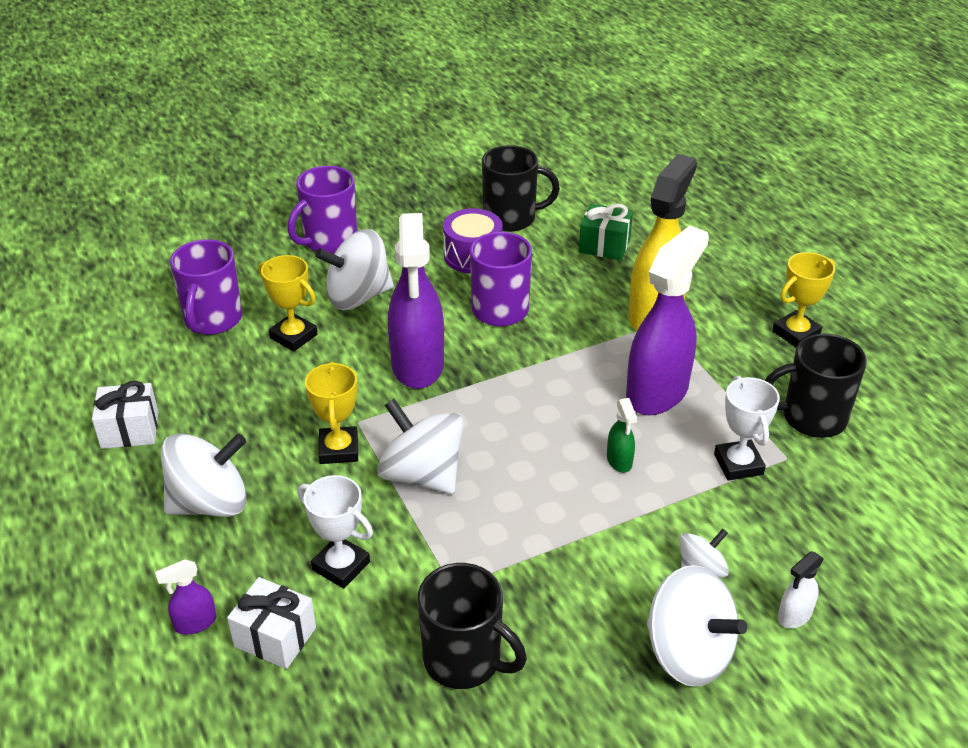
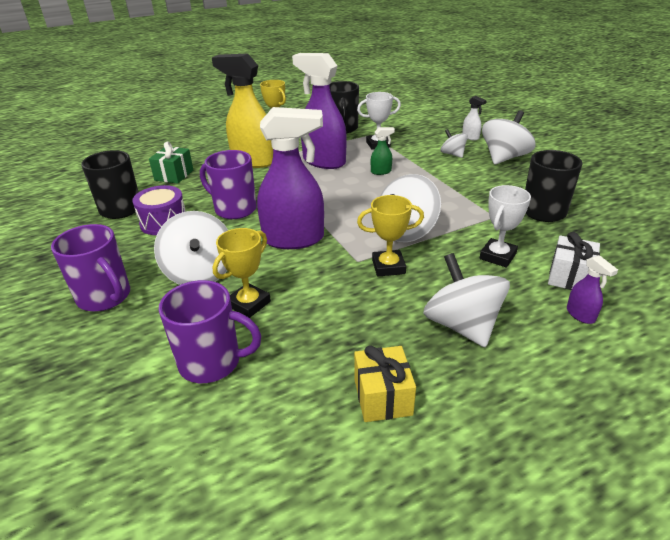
camera: 90 degrees left, 5 degrees down
(130, 430) = (382, 397): white gift -> yellow gift

